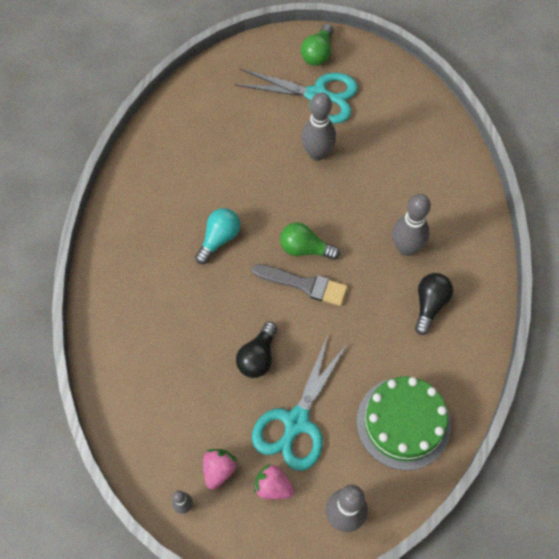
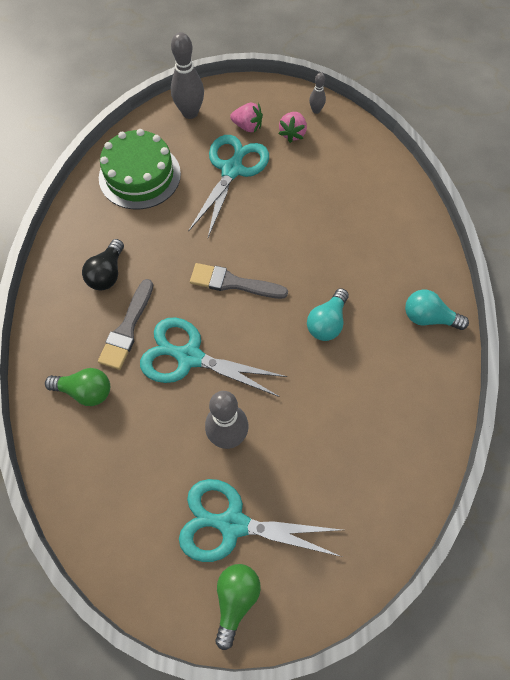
camera: 175 degrees right, 0 degrees up
(123, 236) = (428, 318): none -> turquoise light bulb
(258, 357) = (271, 216): black light bulb -> none
(305, 248) = (235, 319): green light bulb -> green light bulb (85, 391)
(348, 218) = (189, 357): none -> turquoise scissors
(406, 248) = (127, 328): grey bowling pin -> grey brush

